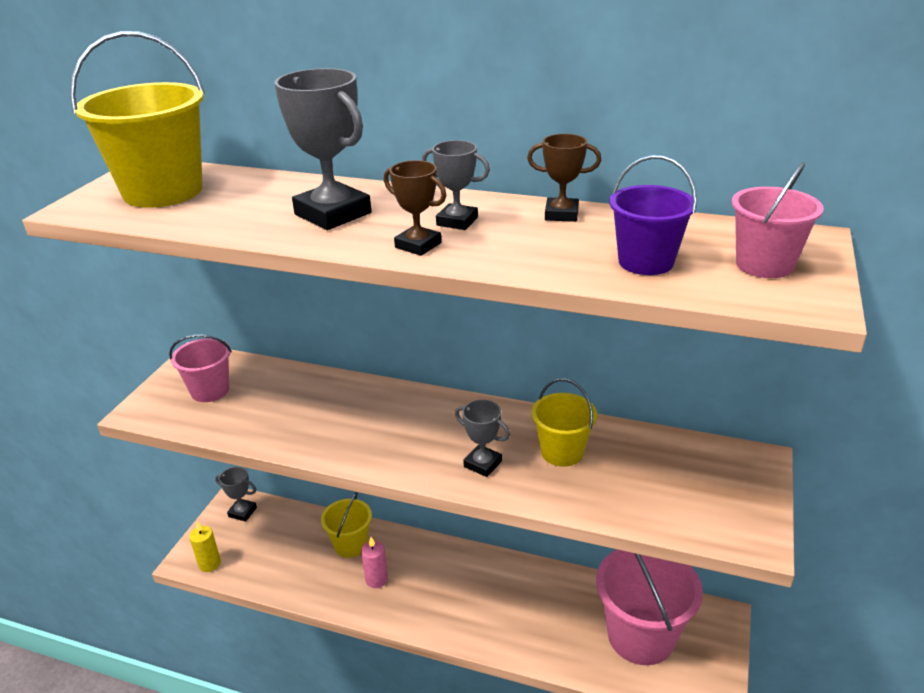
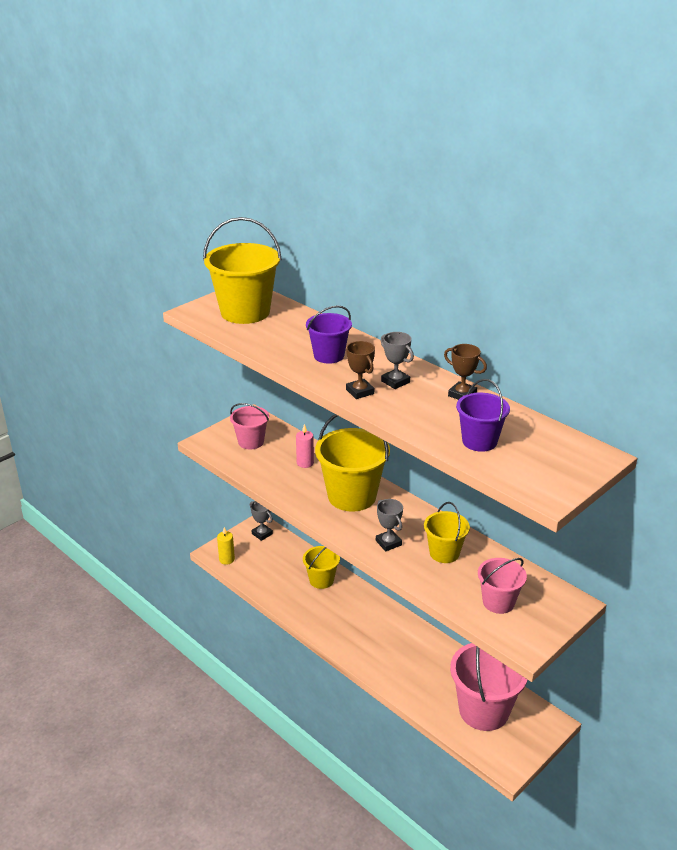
camera: 25 degrees right, 0 degrees up
(333, 214) = (329, 355): grey trophy -> purple bucket
(376, 579) = (326, 608): pink candle -> pink candle (305, 463)
(393, 418) = (352, 496): none -> yellow bucket
(764, 265) = (548, 464): pink bucket -> pink bucket (498, 602)

